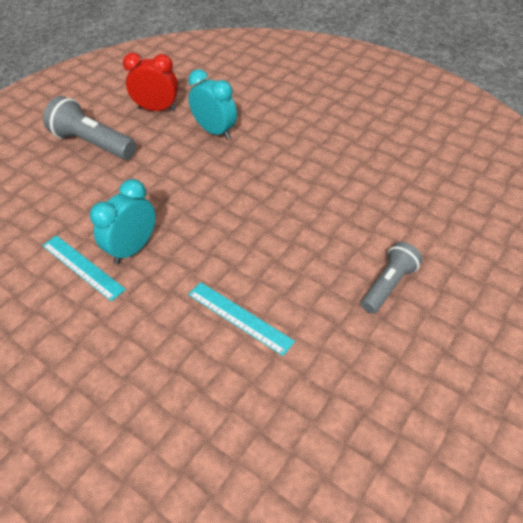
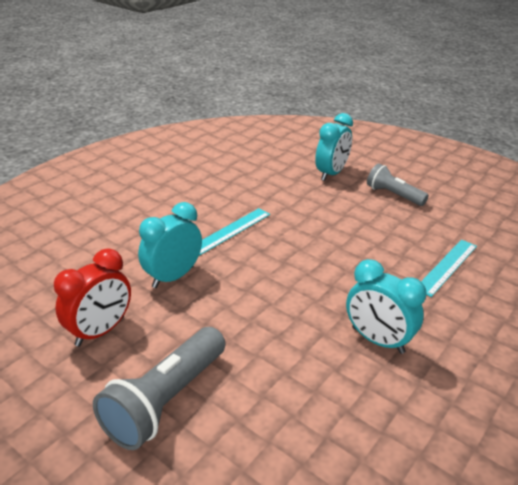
camera: 90 degrees left, 15 degrees down
(82, 267) = (413, 384): turquoise ruler -> turquoise ruler (231, 231)
(157, 109) = (100, 331): red clock -> red clock turned 150 degrees counterclockwise
(423, 227) = (331, 174): none -> turquoise clock

